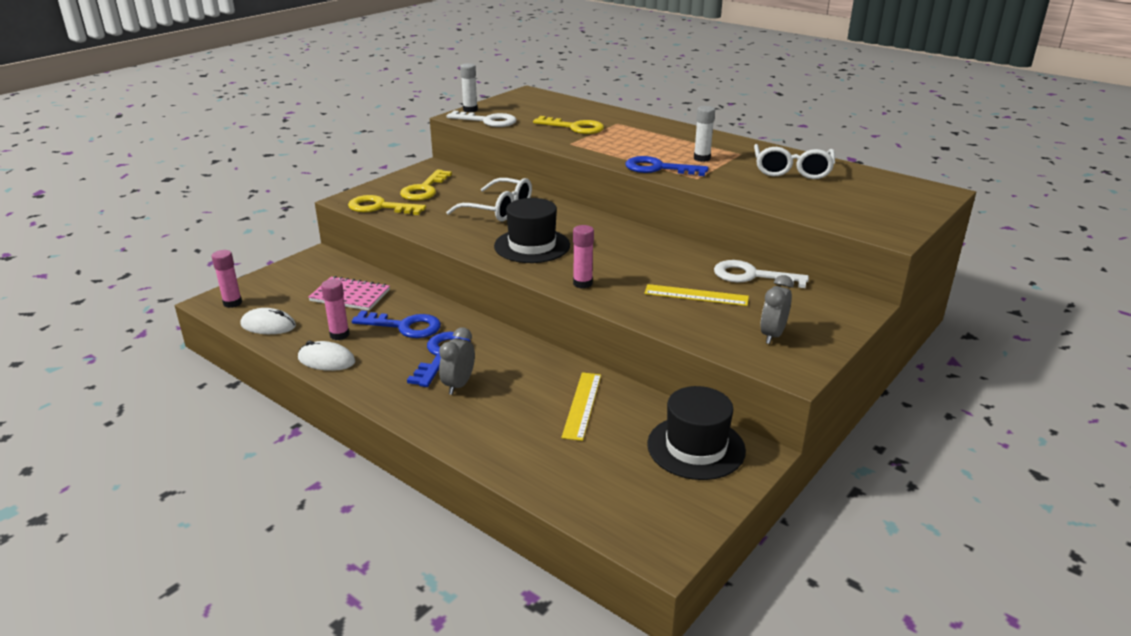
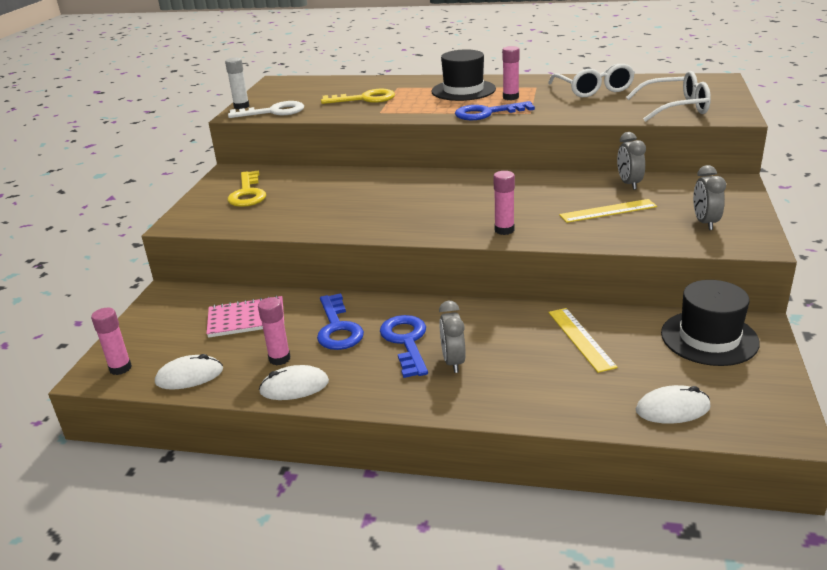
camera: 25 degrees left, 0 degrees up
(379, 207) = (221, 221): yellow key -> none
(405, 326) = (338, 328): blue key -> blue key turned 90 degrees clockwise
(498, 210) = (345, 191): white glasses -> white glasses (676, 108)
(532, 246) = (417, 213): black hat -> black hat (463, 90)
(586, 492) = (672, 409): none -> white mouse
(702, 158) = (510, 97): white glue stick -> pink glue stick
(751, 276) = (629, 184): white key -> grey clock

